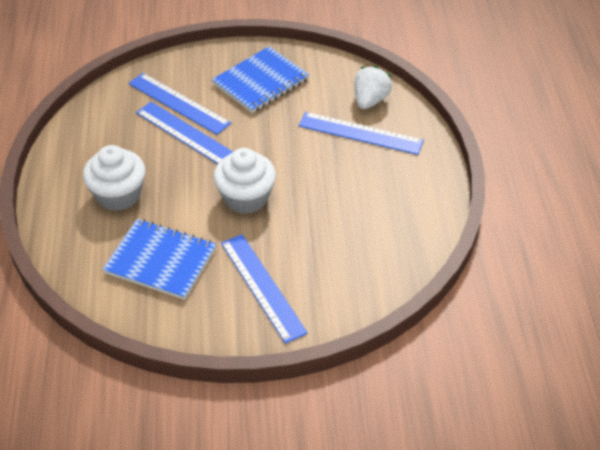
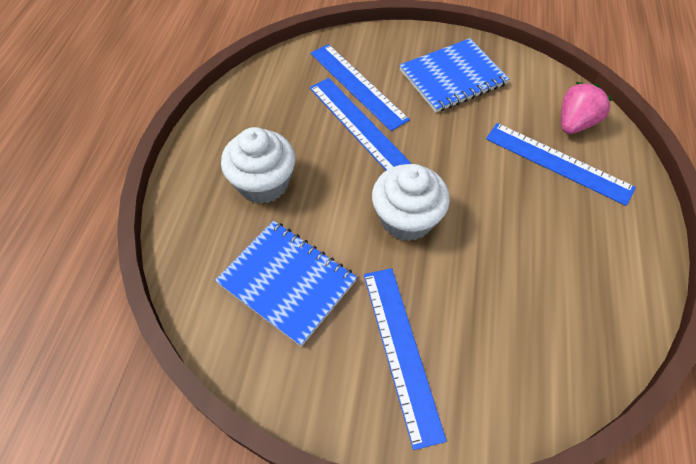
camera: 15 degrees right, 10 degrees up
(370, 100) = (575, 123): white strawberry -> pink strawberry

